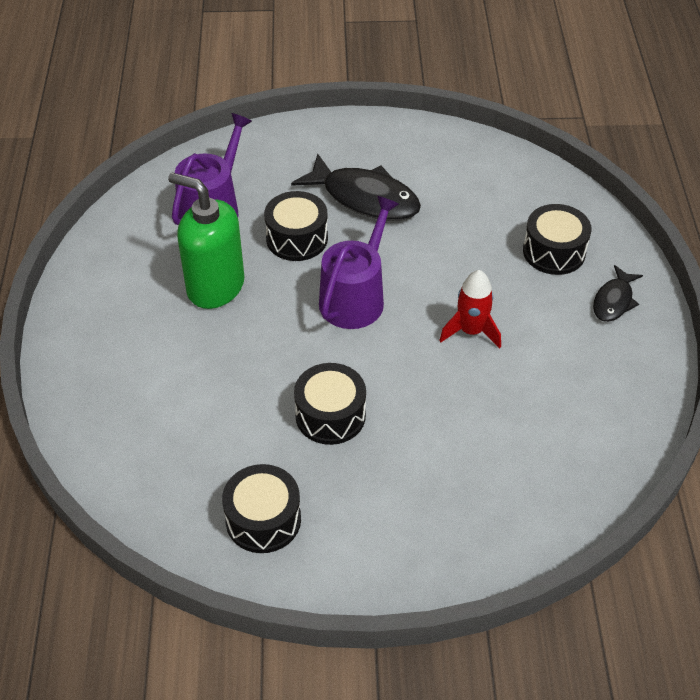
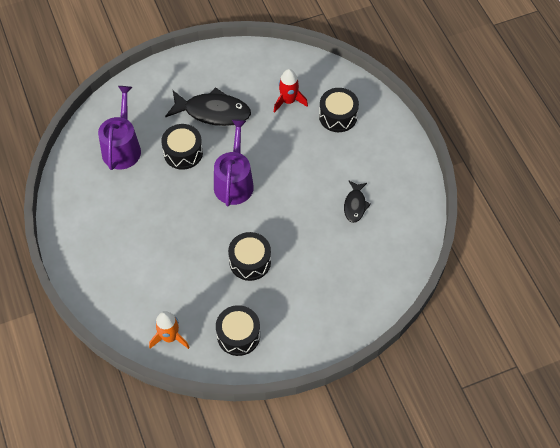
camera: 20 degrees left, 10 degrees up
(154, 488) = (170, 337): none -> orange rocket
(215, 287) = (148, 200): green soap dispenser -> none
(471, 331) = (309, 183): red rocket -> red rocket (288, 101)
(614, 301) = (382, 139): black fish -> black fish (355, 205)

